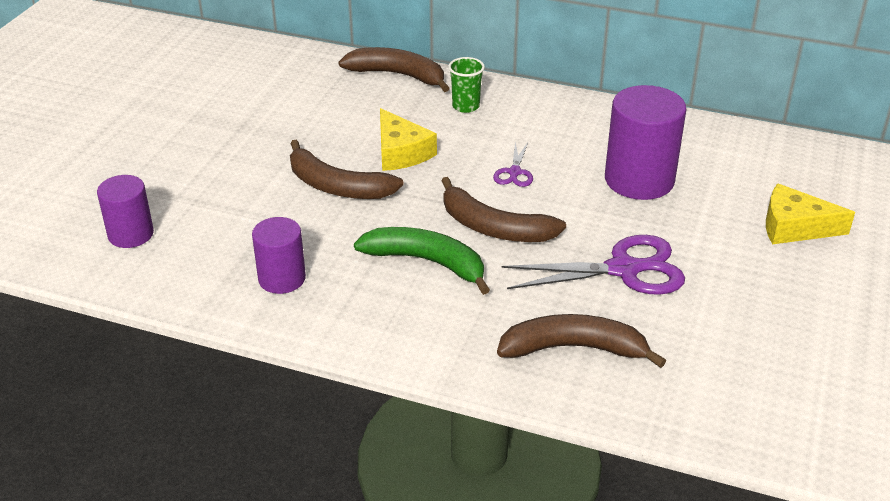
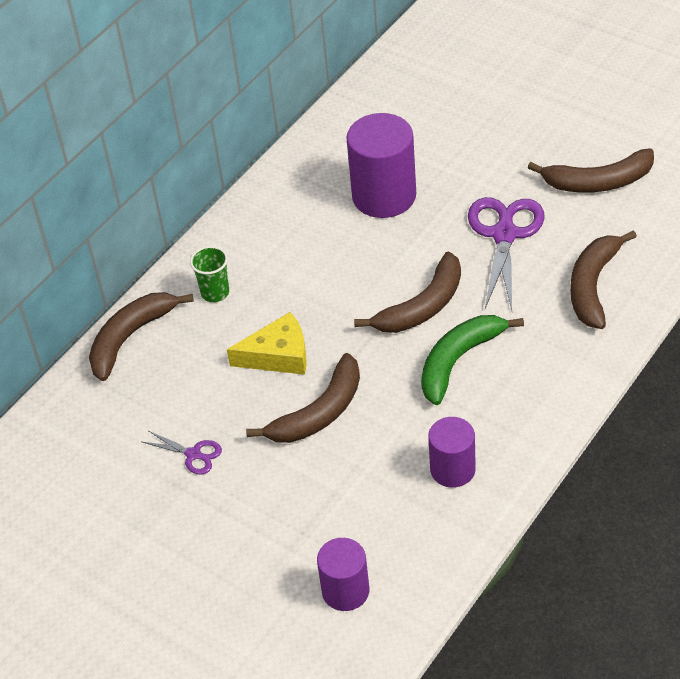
camera: 70 degrees left, 10 degrees up
(514, 172) = (343, 277): purple scissors -> purple scissors (194, 454)
(749, 332) = (598, 182): none -> brown banana
(794, 227) = (480, 120): yellow cheese -> none

